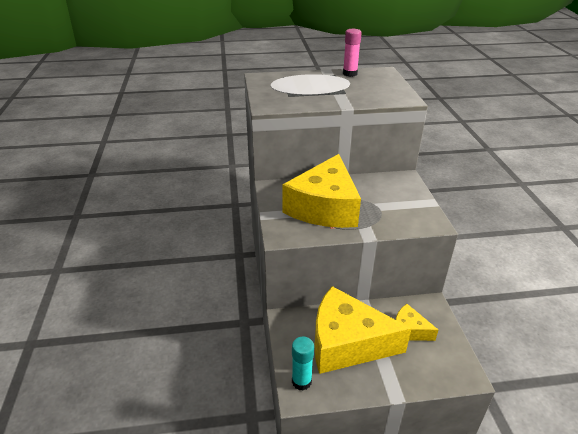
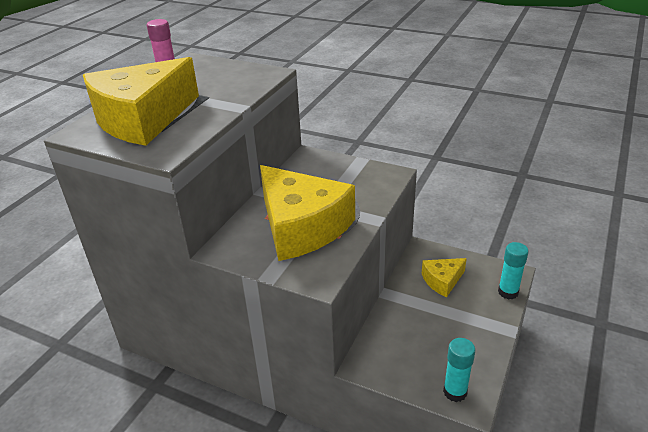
camera: 55 degrees left, 0 degrees up
(347, 343) = (428, 331): yellow cheese -> yellow cheese (143, 119)
(439, 380) = (508, 292): none -> turquoise glue stick

